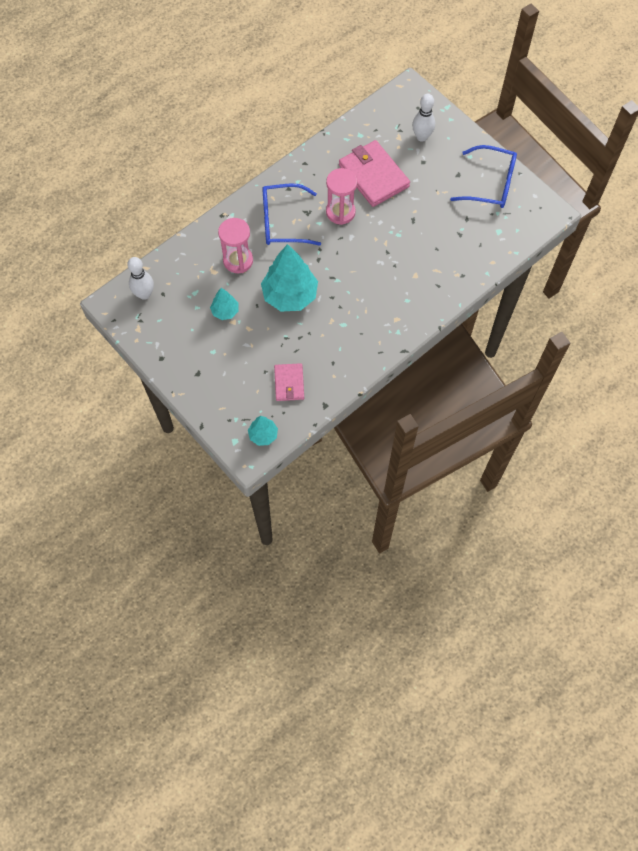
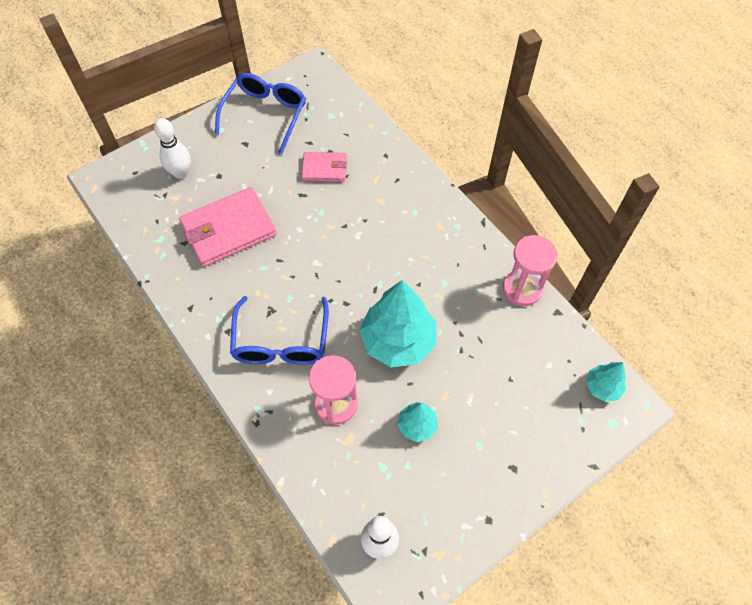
camera: 85 degrees left, 5 degrees down
(289, 383) = (528, 351): pink wallet -> pink wallet (324, 168)
(340, 212) = (277, 271): pink hourglass -> pink hourglass (522, 289)

